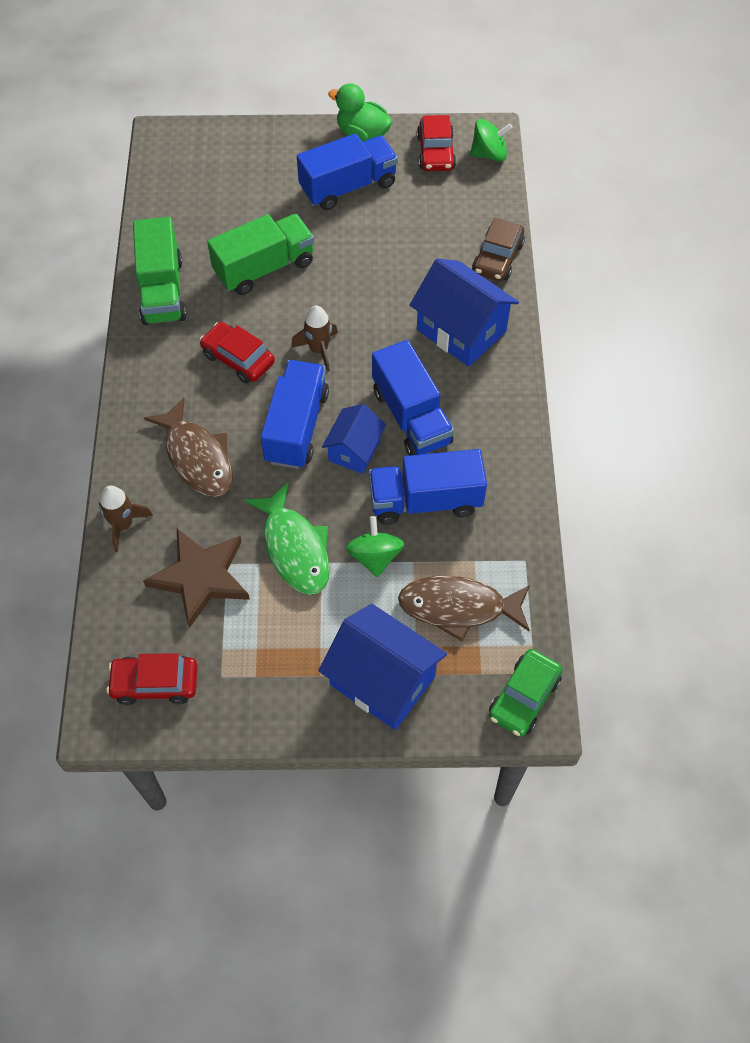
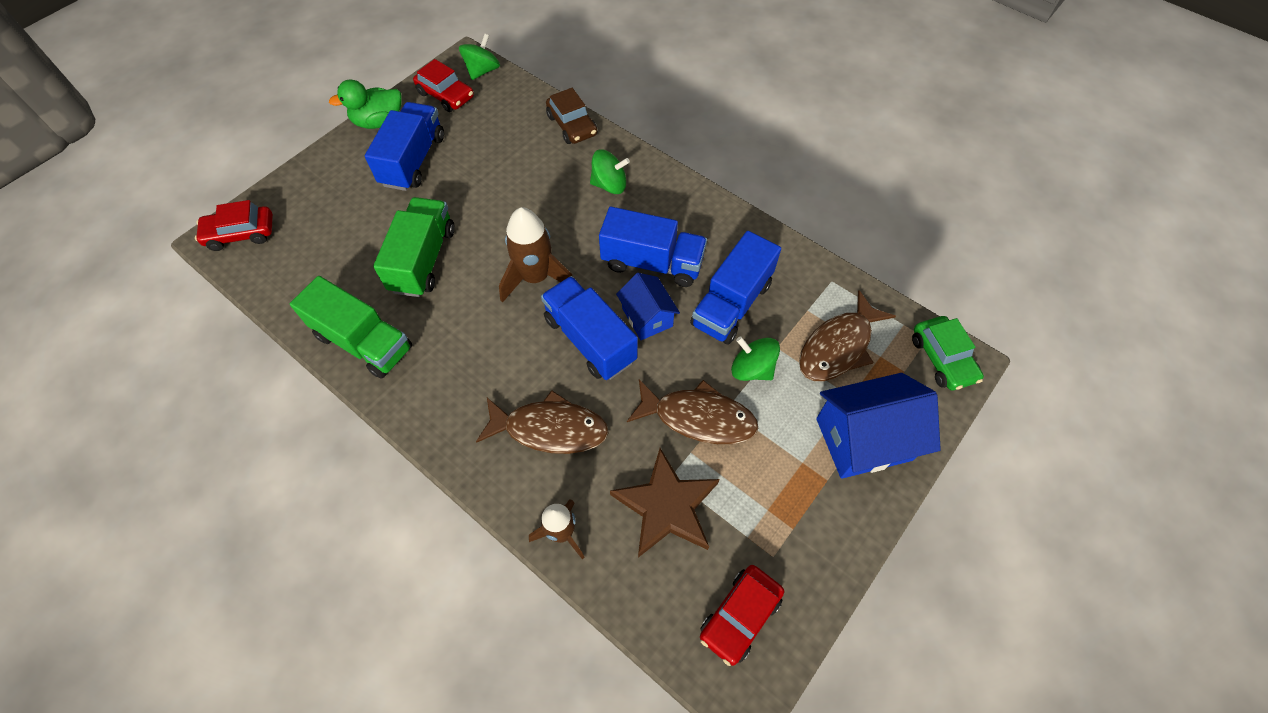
camera: 50 degrees left, 0 degrees up
(238, 359) = (487, 335): red car -> red car (241, 234)
(295, 548) = (698, 417): green fish -> brown fish
(319, 350) = (536, 277): brown rocket -> brown rocket, size x1.56
(461, 330) = (609, 185): blue house -> green spinning top

